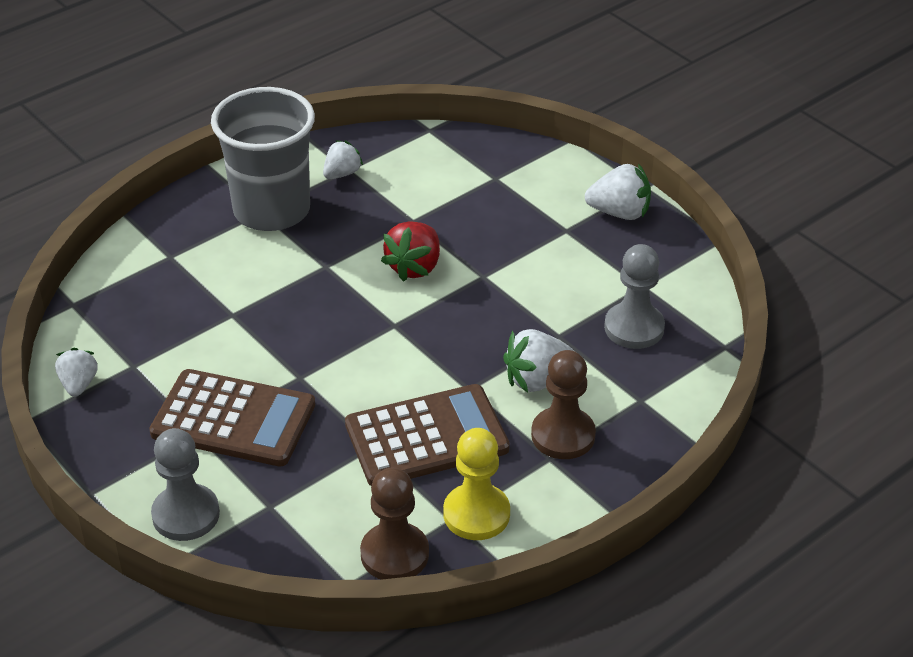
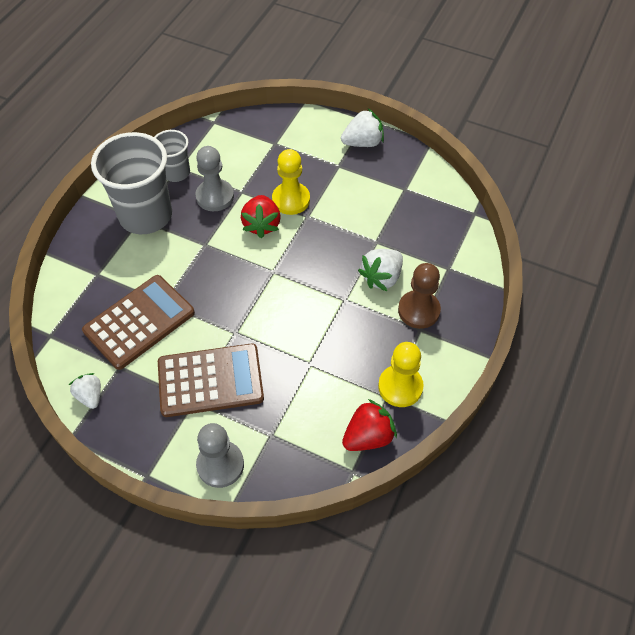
camera: 25 degrees left, 15 degrees up
(342, 174) = (176, 172): white strawberry -> grey cup
(394, 554) = (368, 436): brown pawn -> red strawberry
(426, 437) = (339, 344): brown calculator -> brown calculator (139, 322)
(473, 250) = (291, 200): none -> yellow pawn
(634, 328) = (416, 220): grey pawn -> grey pawn (215, 196)

